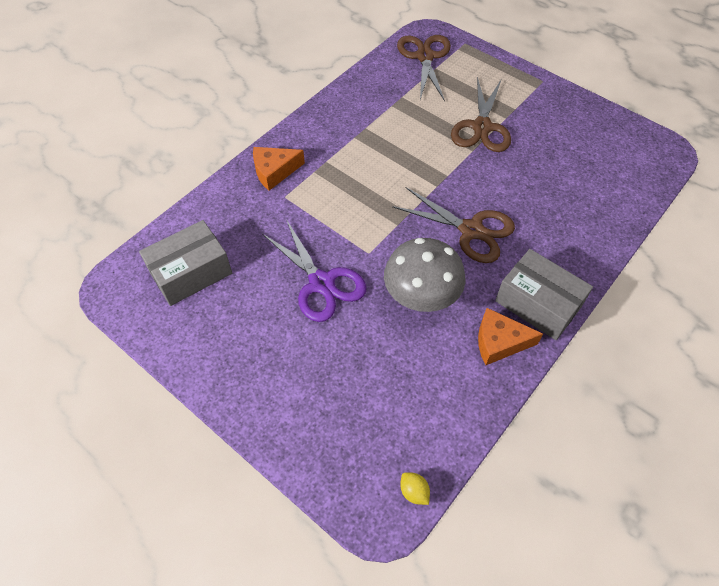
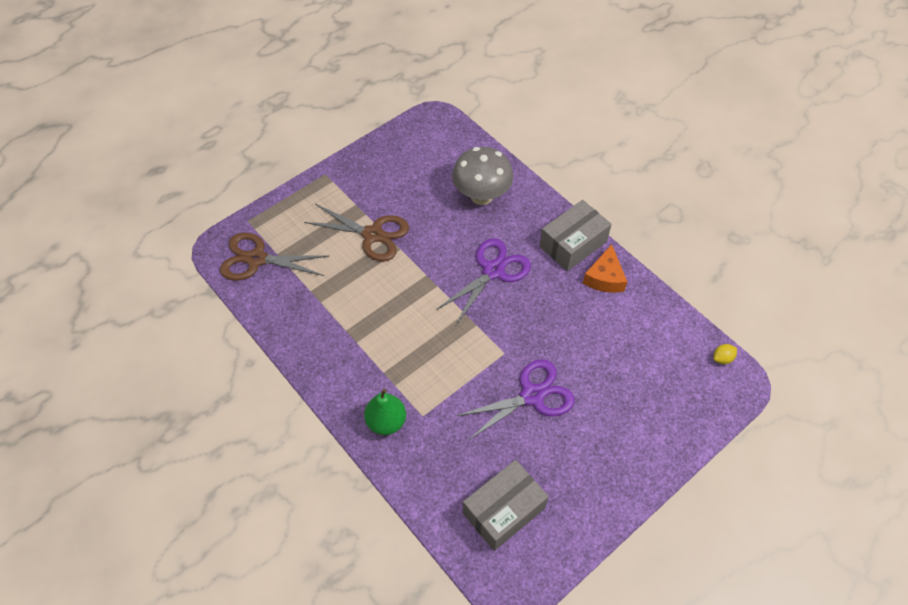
camera: 80 degrees left, 0 degrees up
(191, 273) = (504, 510): grey box -> grey box turned 75 degrees clockwise
(274, 171) = (386, 422): orange cheese -> green pear
(421, 298) = (558, 322): grey mushroom -> grey mushroom (481, 196)
(471, 231) = (493, 271): brown scissors -> purple scissors

